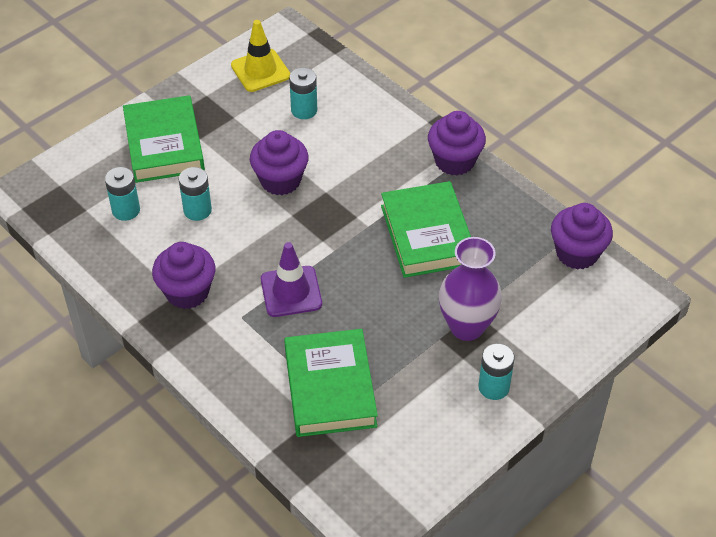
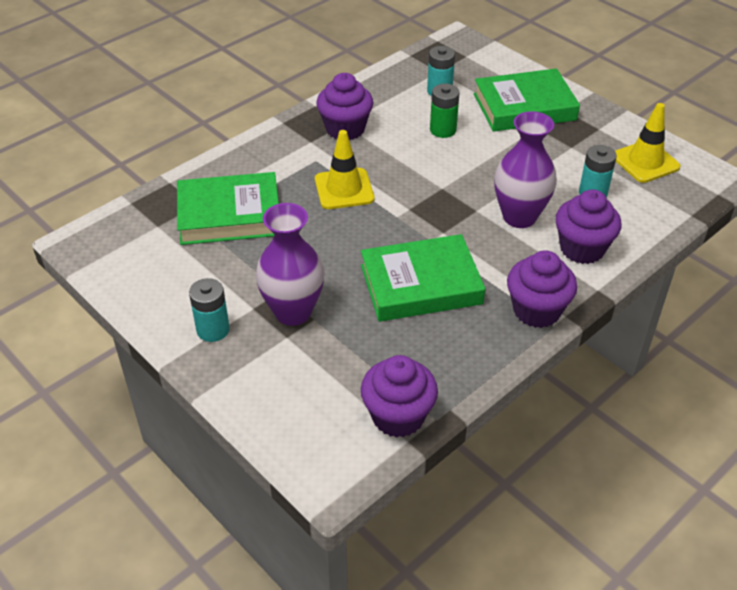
camera: 90 degrees right, 5 degrees down
(197, 210) = (443, 130): turquoise battery -> green battery
(280, 180) = (487, 179): purple cupcake -> purple cupcake (582, 248)
(291, 292) = (344, 189): purple traffic cone -> yellow traffic cone
(336, 162) = (519, 217): none -> purple vase

